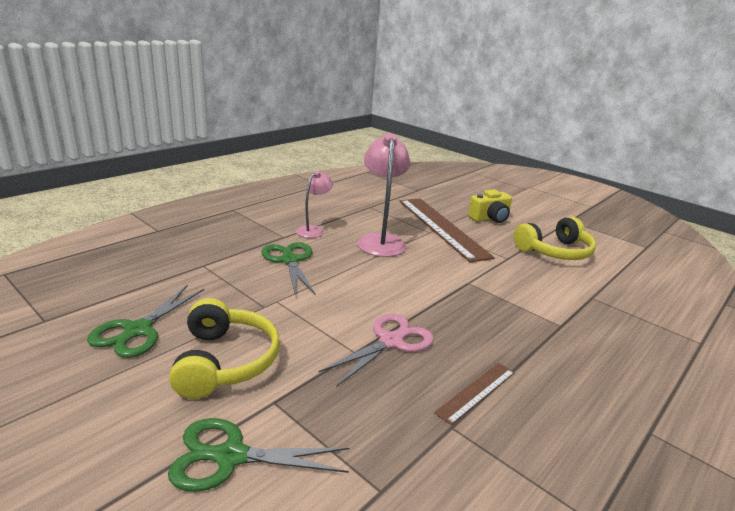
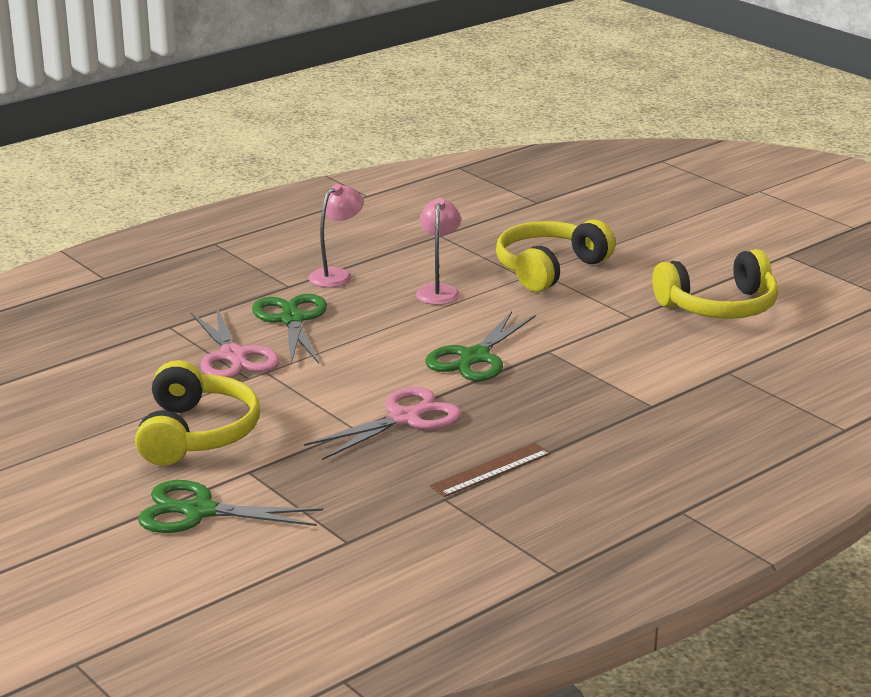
camera: 10 degrees right, 0 degrees up
(138, 330) = (92, 401): green scissors -> green scissors (475, 357)
(251, 288) = (233, 356): none -> pink scissors
(381, 240) = (438, 291): pink lamp -> pink lamp, size x0.58
(442, 227) = (549, 269): brown ruler -> yellow headphones
(490, 218) = (642, 252): yellow camera -> none

